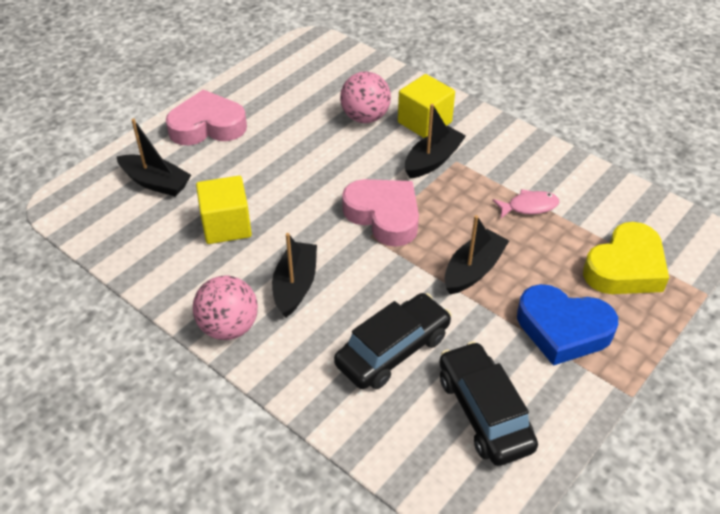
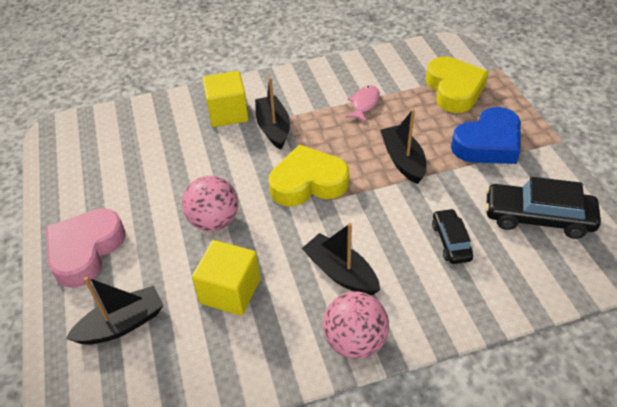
camera: 55 degrees left, 0 degrees up
(365, 117) = (187, 142): pink ball -> pink ball (214, 221)
(384, 216) = (308, 183): pink heart -> yellow heart
(393, 350) = (451, 241): black car -> black car, size x0.58

